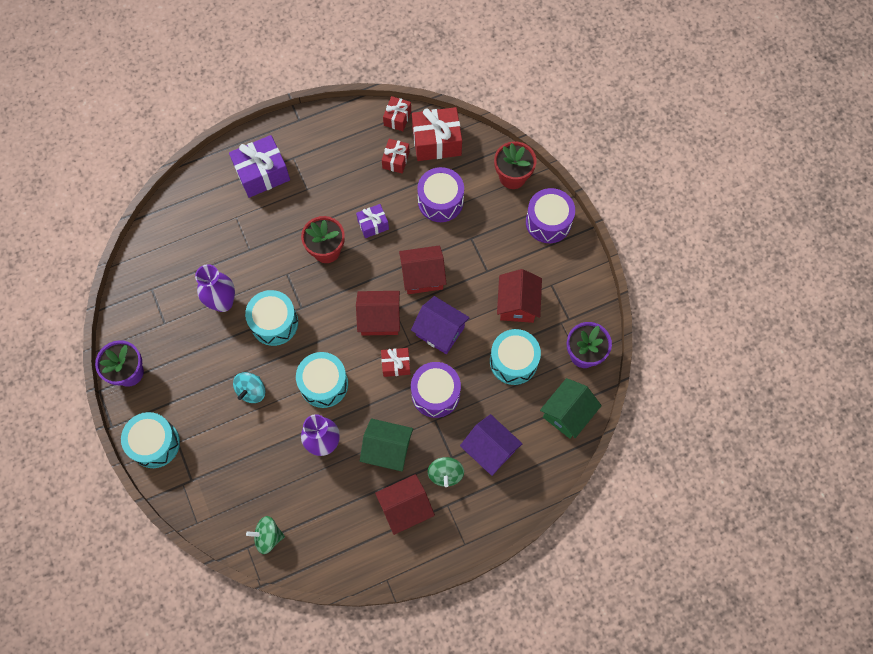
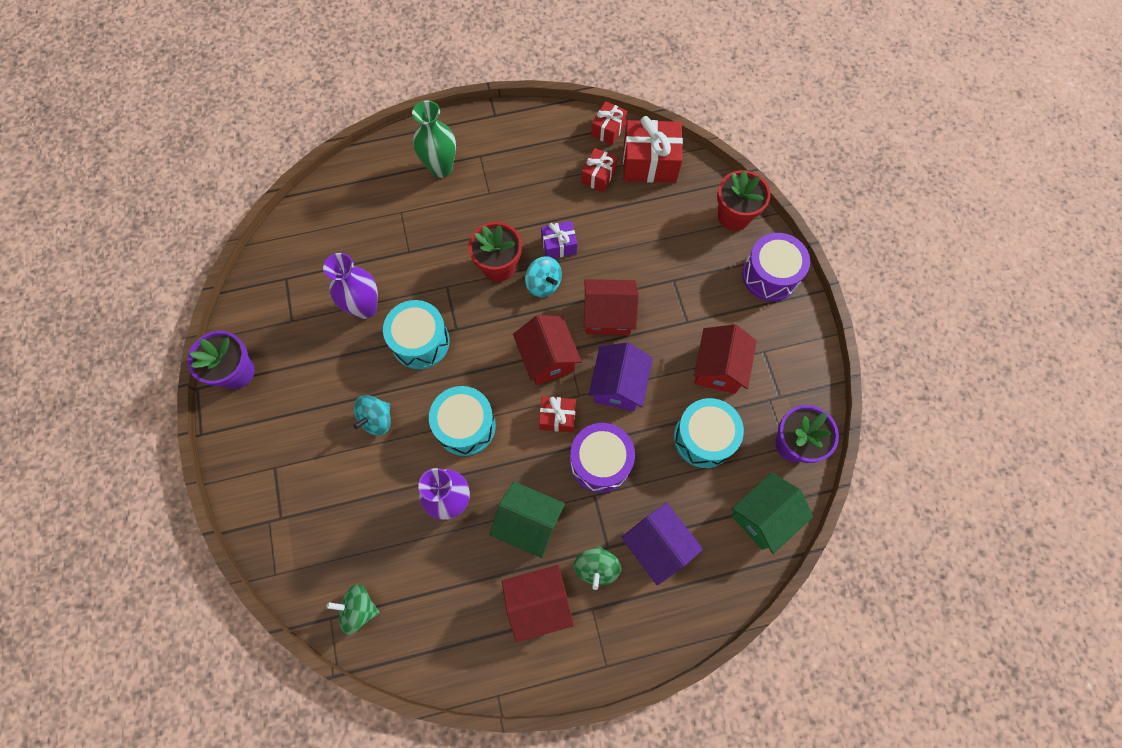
camera: 10 degrees right, 0 degrees up
(155, 443) = (247, 464): turquoise drum -> none
(262, 174) = (441, 168): purple gift -> green vase
(366, 259) = (543, 284): none -> turquoise spinning top
(379, 319) = (547, 358): red house -> red house turned 60 degrees clockwise
(440, 201) = (643, 231): purple drum -> none
(440, 331) = (618, 385): purple house -> purple house turned 60 degrees clockwise

